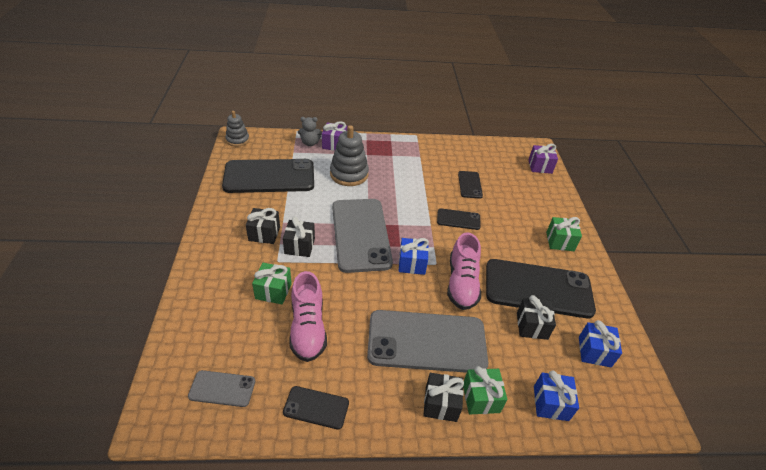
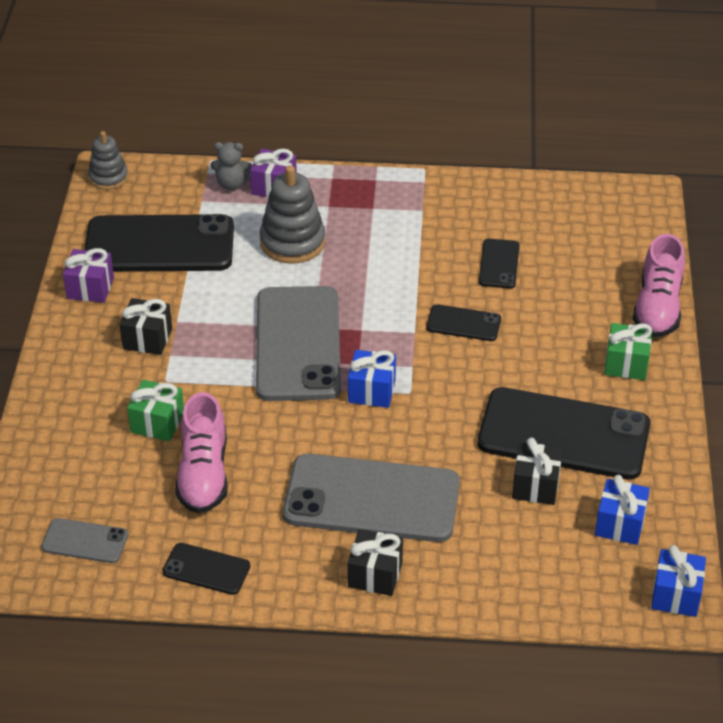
camera: 10 degrees right, 0 degrees up
(299, 246) = (200, 359): black gift -> none
(462, 283) = (444, 422): pink shoe -> pink shoe (657, 307)
(481, 398) = (432, 571): green gift -> none
(540, 166) = (638, 231): purple gift -> purple gift (90, 288)
(550, 403) = (530, 583): blue gift -> blue gift (675, 595)

